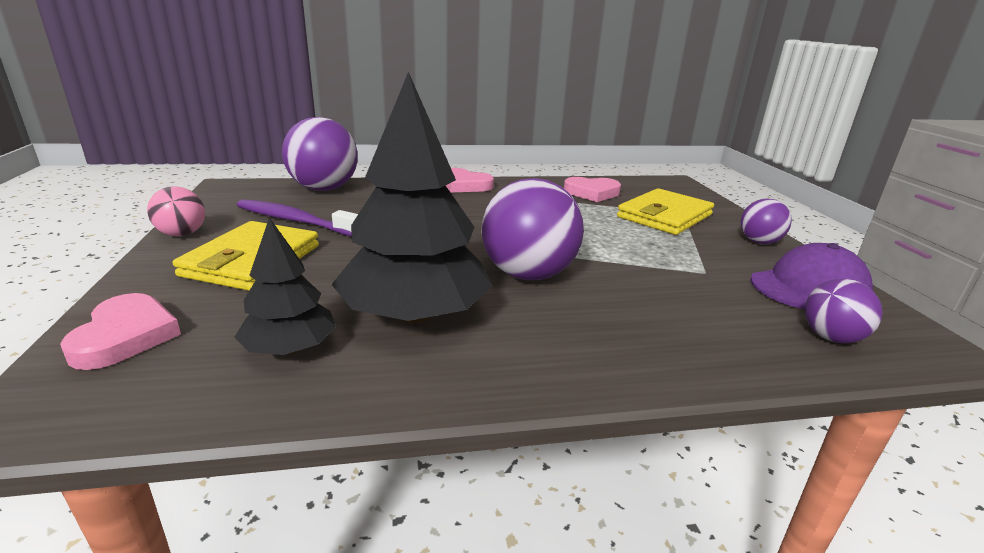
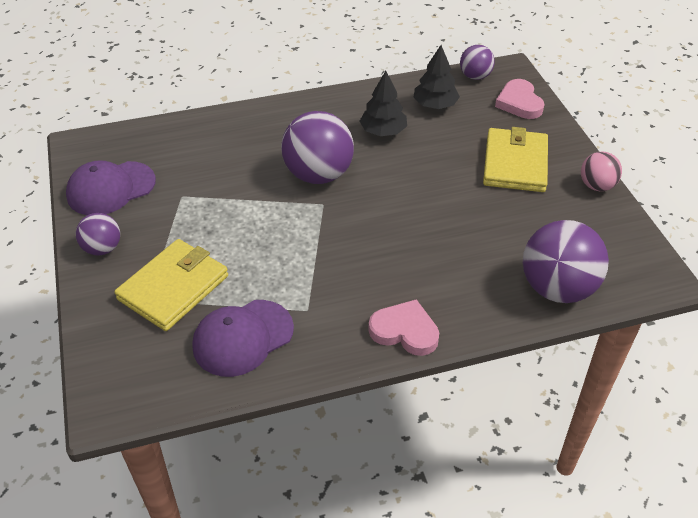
camera: 175 degrees right, 20 degrees up
(295, 221) = (530, 218): purple toothbrush -> none
(414, 315) = (383, 131): black tree -> black tree, size x0.54
(592, 193) = (243, 338): pink heart -> purple cap
(831, 337) = (138, 144): purple ball -> purple ball (475, 76)

